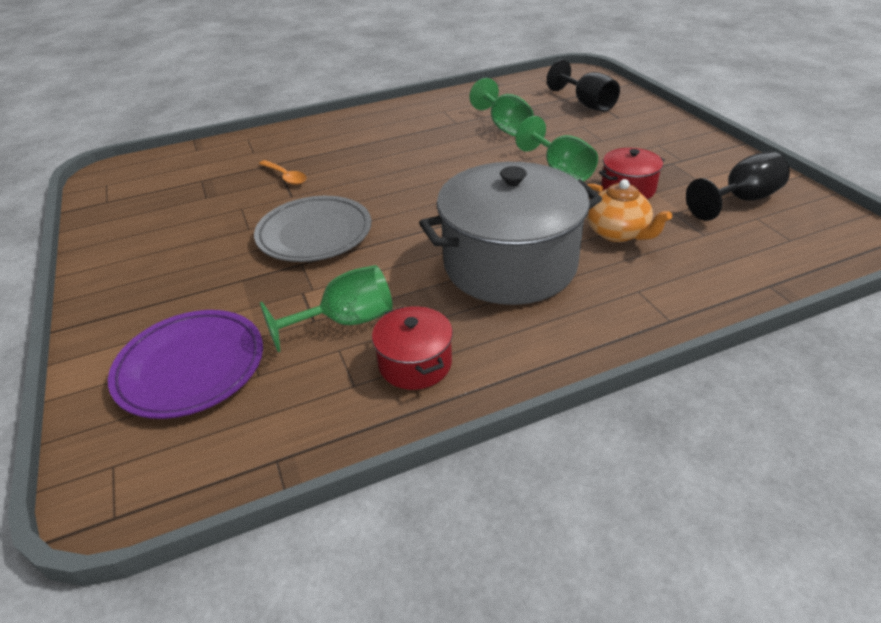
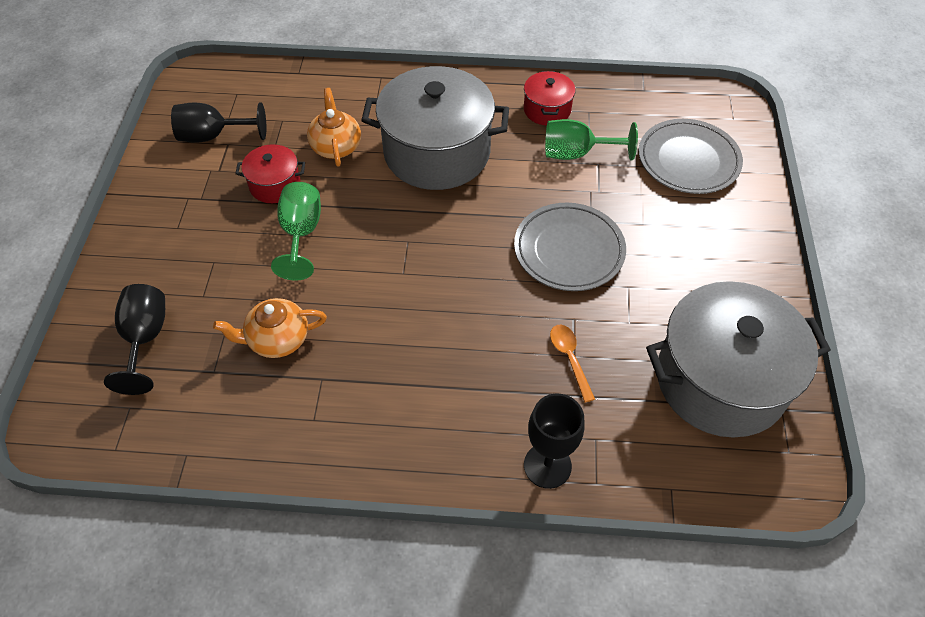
camera: 155 degrees left, 15 degrees up
(157, 201) = (720, 380): none -> grey pot
(191, 367) = (688, 160): purple plate -> grey plate
(282, 136) = (547, 465): none -> black goblet
(504, 126) = (277, 339): green goblet -> orange teapot

